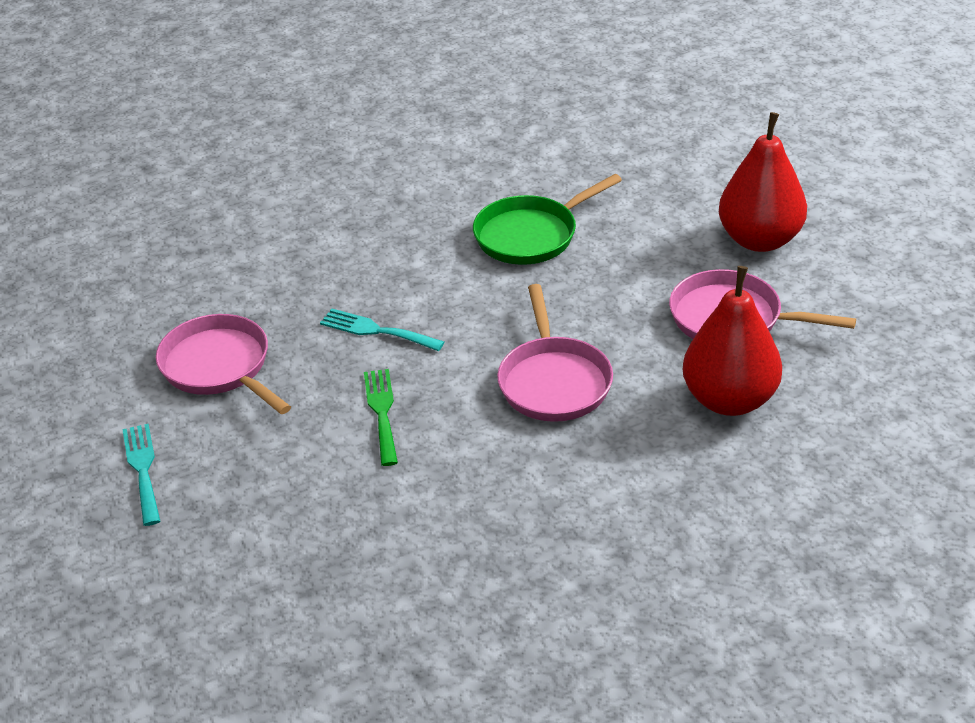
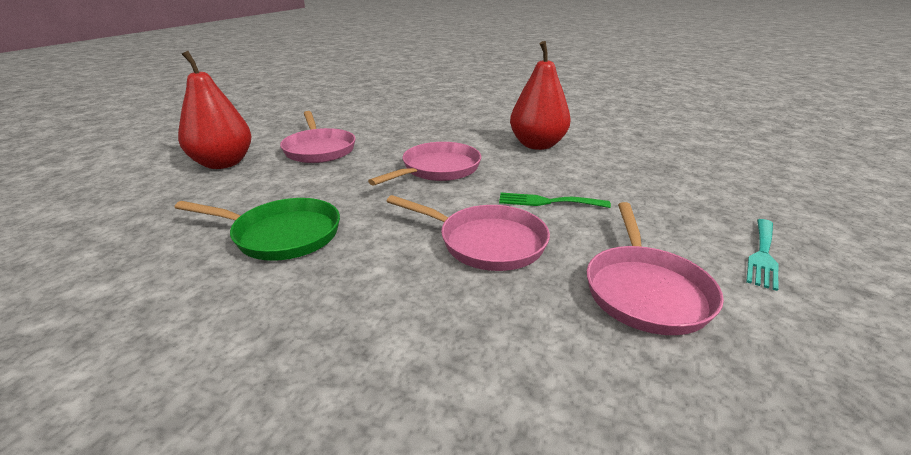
camera: 135 degrees left, 10 degrees down
(376, 330) = (486, 242): turquoise fork -> pink pan
(382, 412) = (547, 202): green fork -> green fork turned 60 degrees clockwise
(729, 400) = (388, 134): red pear -> red pear (537, 145)

